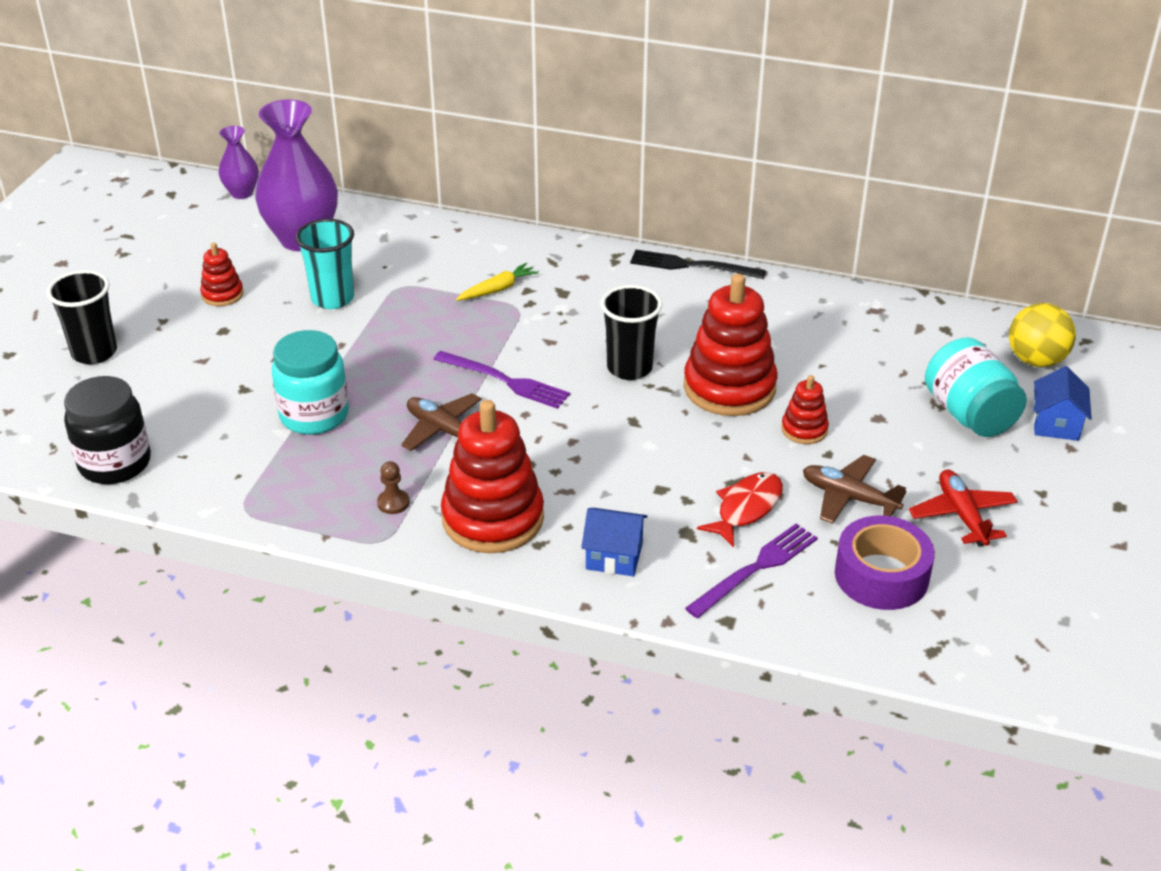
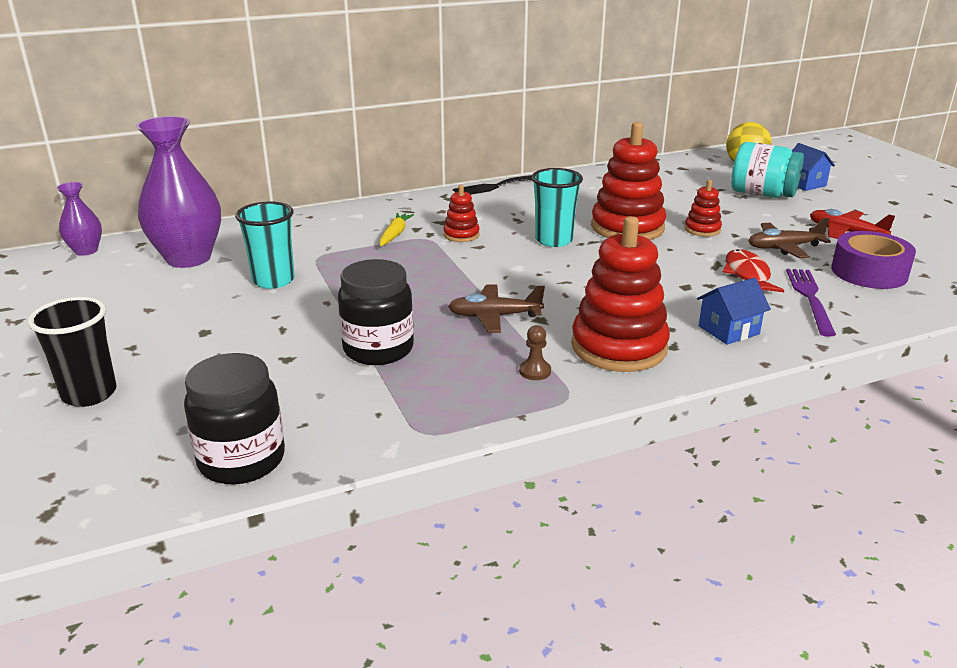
camera: 40 degrees left, 10 degrees down
(222, 294) = (166, 311): red stacking toy -> red stacking toy (461, 235)
(314, 415) = (378, 349): turquoise jar -> black jar
(505, 381) = (487, 275): purple fork -> none
(629, 368) = (553, 240): black cup -> turquoise cup

